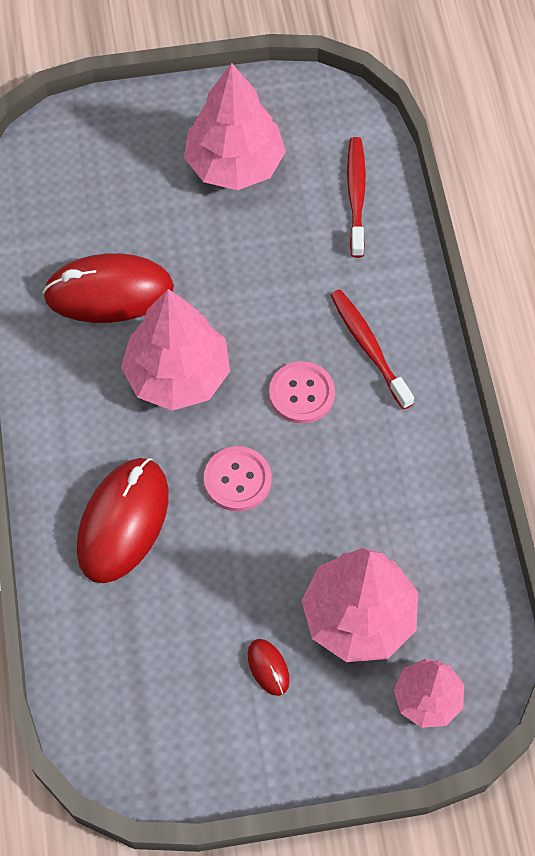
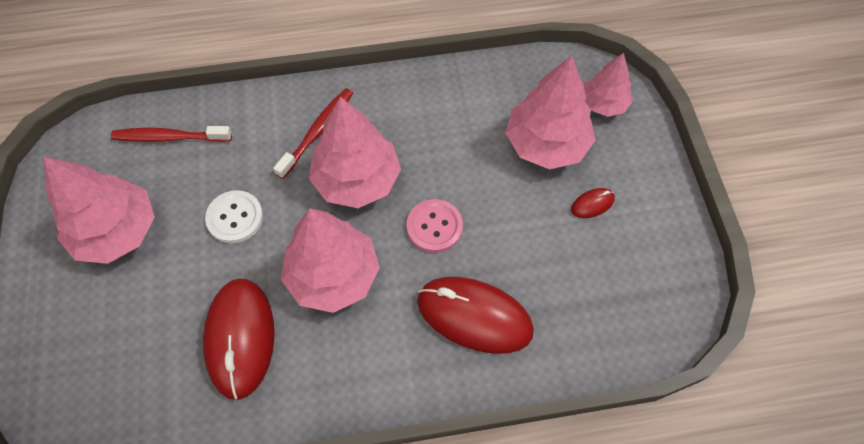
camera: 90 degrees left, 0 degrees up
(251, 272) = (235, 218): none -> white button
(301, 393) = (357, 179): pink button -> pink tree
(369, 347) = (317, 132): red toothbrush -> red toothbrush turned 150 degrees clockwise

